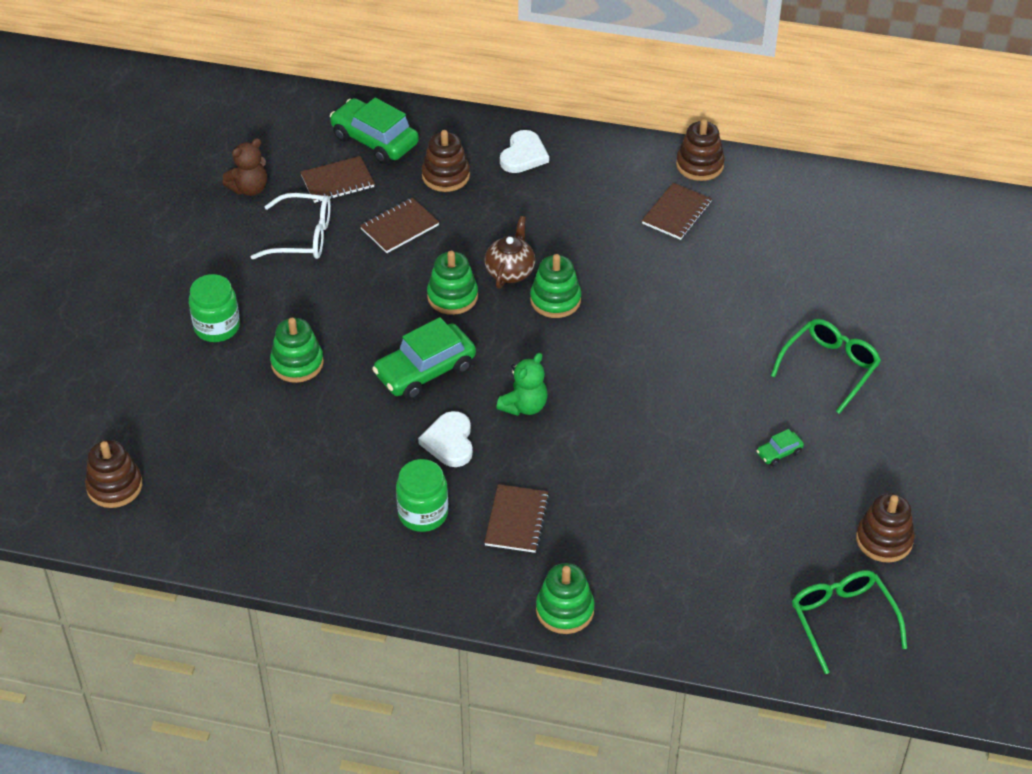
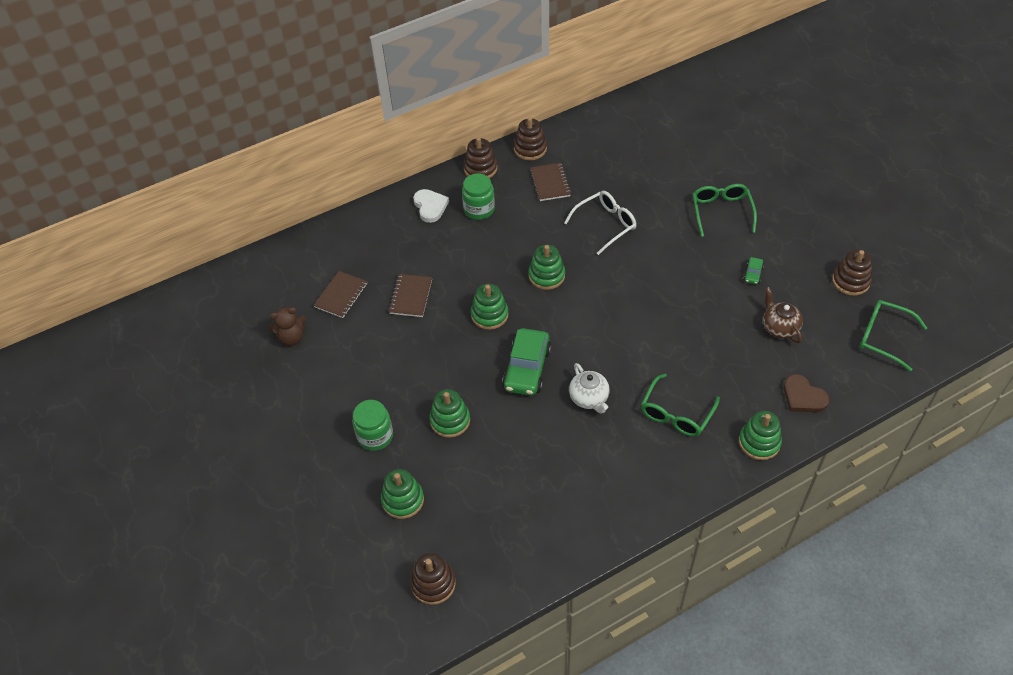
camera: 40 degrees left, 5 degrees up
(174, 398) = (403, 500): none -> green stacking toy
(249, 188) = (291, 337): brown teddy bear -> brown teddy bear turned 60 degrees clockwise
(302, 237) = (360, 343): white glasses -> white glasses (605, 224)
(374, 140) = (333, 256): green car -> none
(423, 513) = (625, 450): green jar -> green jar (479, 209)
(445, 176) = (401, 248): brown stacking toy -> brown stacking toy (480, 168)
(449, 442) = (589, 398): white heart -> white teapot
(510, 271) = (503, 277): brown teapot -> brown teapot (779, 327)
(516, 520) = (676, 413): brown notebook -> green glasses
(524, 406) = (603, 347): green teddy bear -> none
(670, 606) = (803, 397): none -> brown heart

